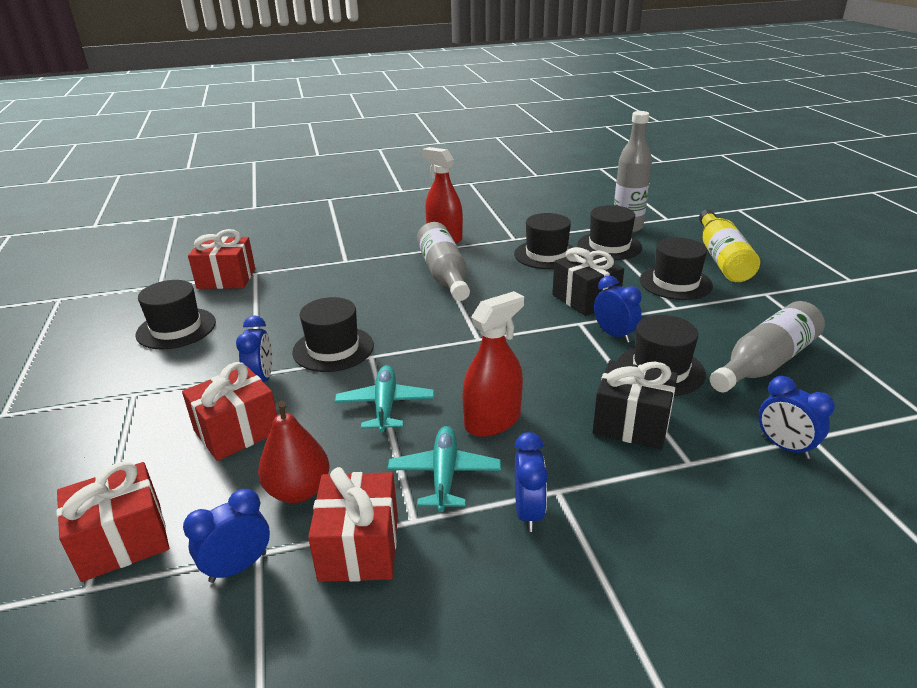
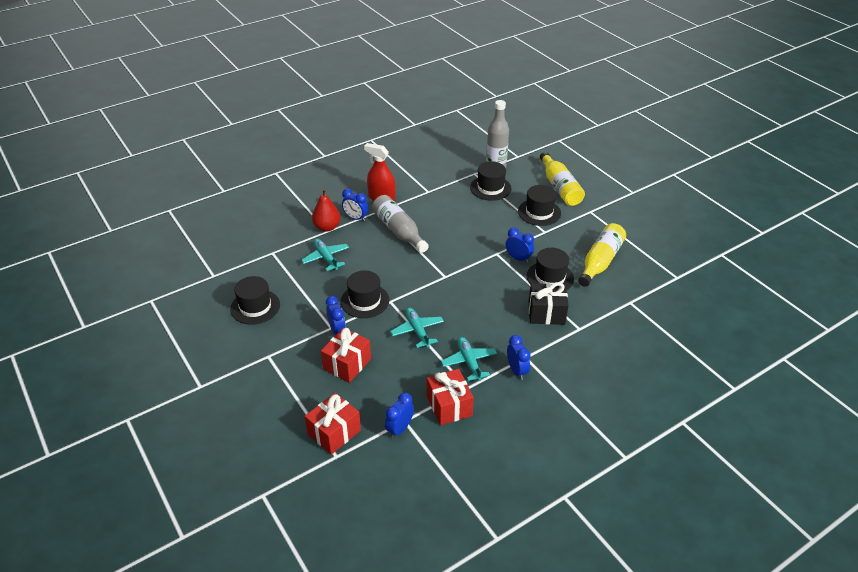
camera: 20 degrees left, 10 degrees up
(226, 278) = (256, 261): red gift -> none
(298, 491) = (403, 387): red pear -> red pear (327, 227)
(319, 289) = (326, 258): none -> turquoise plane
(492, 421) = (478, 327): red spray bottle -> none
(546, 254) = (455, 202): black hat -> none
(585, 299) = (493, 235): black gift -> none
(765, 363) = (600, 261): grey bottle -> yellow bottle
(784, 447) = (619, 310): blue clock -> blue clock (356, 218)

